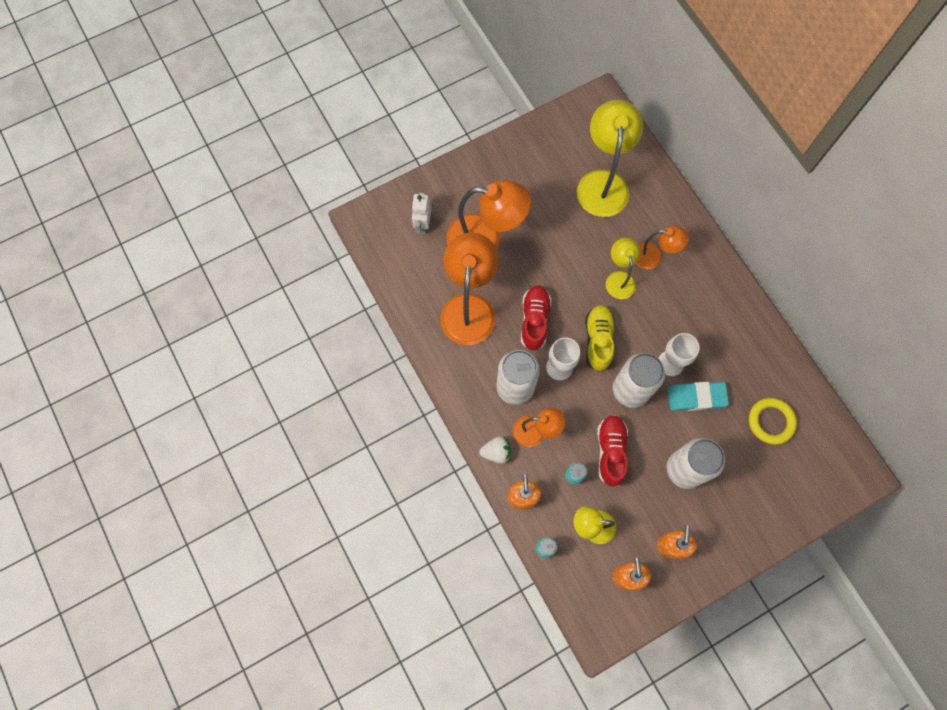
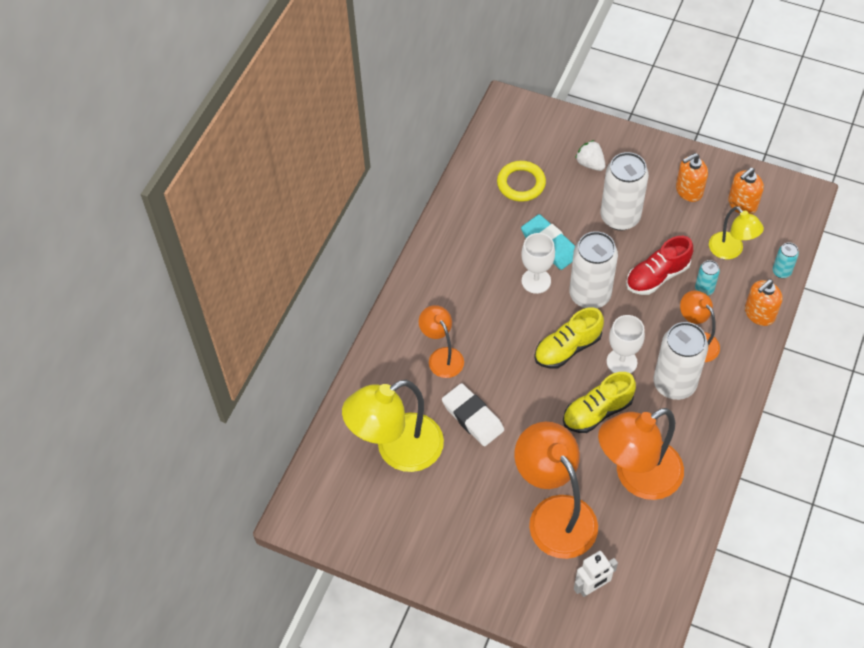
camera: 125 degrees left, 15 degrees down
(496, 452) = (744, 358): white strawberry -> white strawberry (590, 164)
(534, 321) = (597, 412): red shoe -> yellow shoe
(592, 242) = (472, 417): none -> white eraser
(619, 278) = (490, 370): yellow lamp -> none

